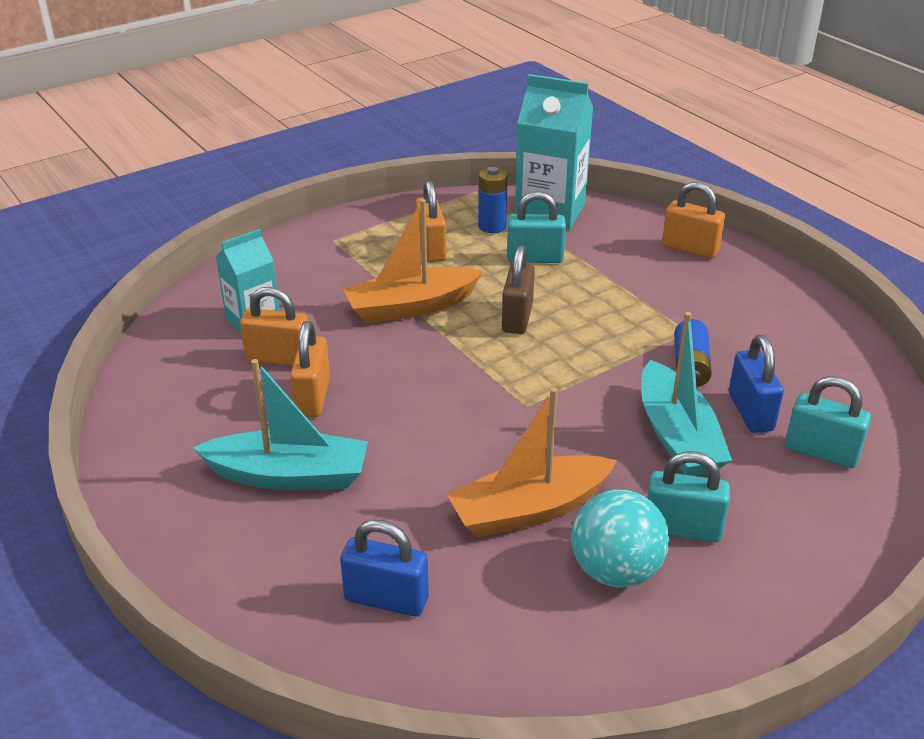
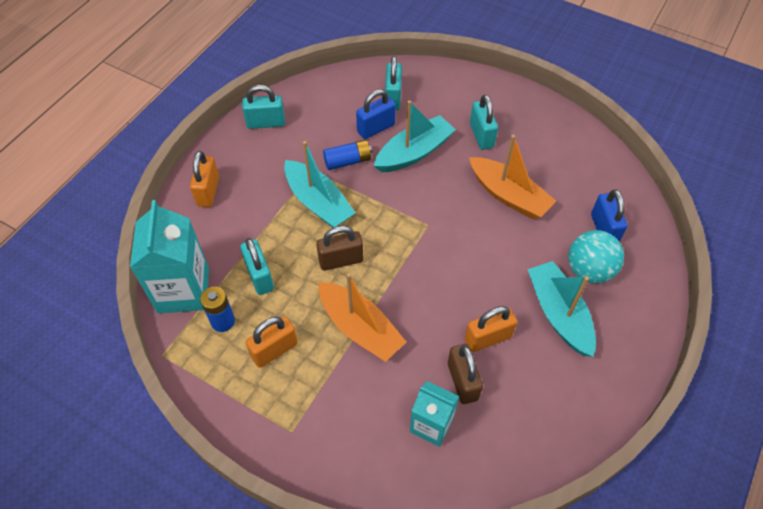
camera: 115 degrees left, 20 degrees up
(278, 358) = (462, 381): orange padlock -> brown padlock
(615, 570) = (524, 152): turquoise ball -> turquoise ball (589, 270)
(624, 323) = (318, 202): none -> turquoise boat
(802, 314) = (266, 123): none -> turquoise padlock

